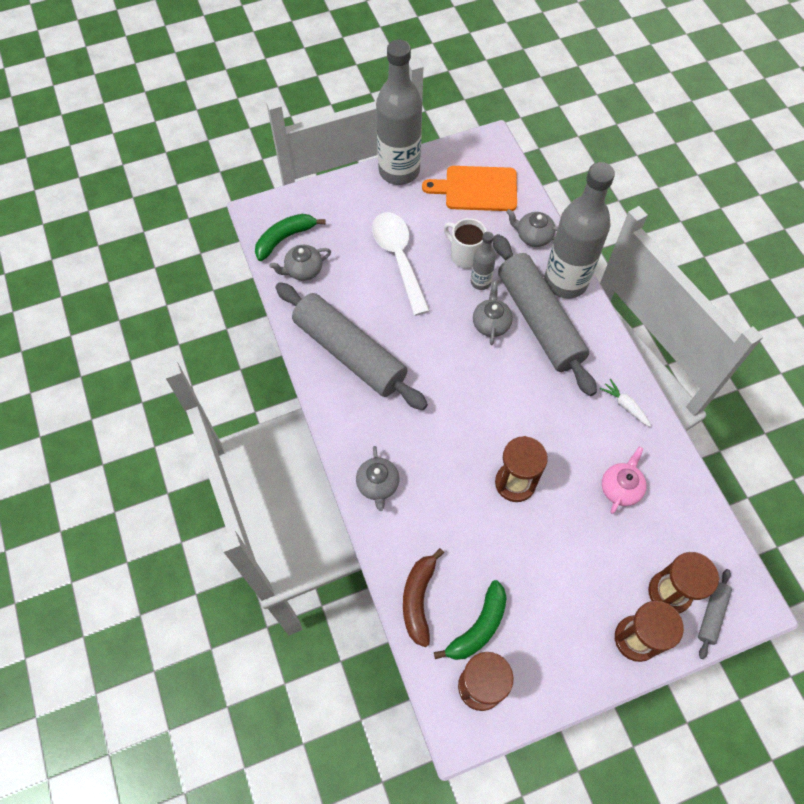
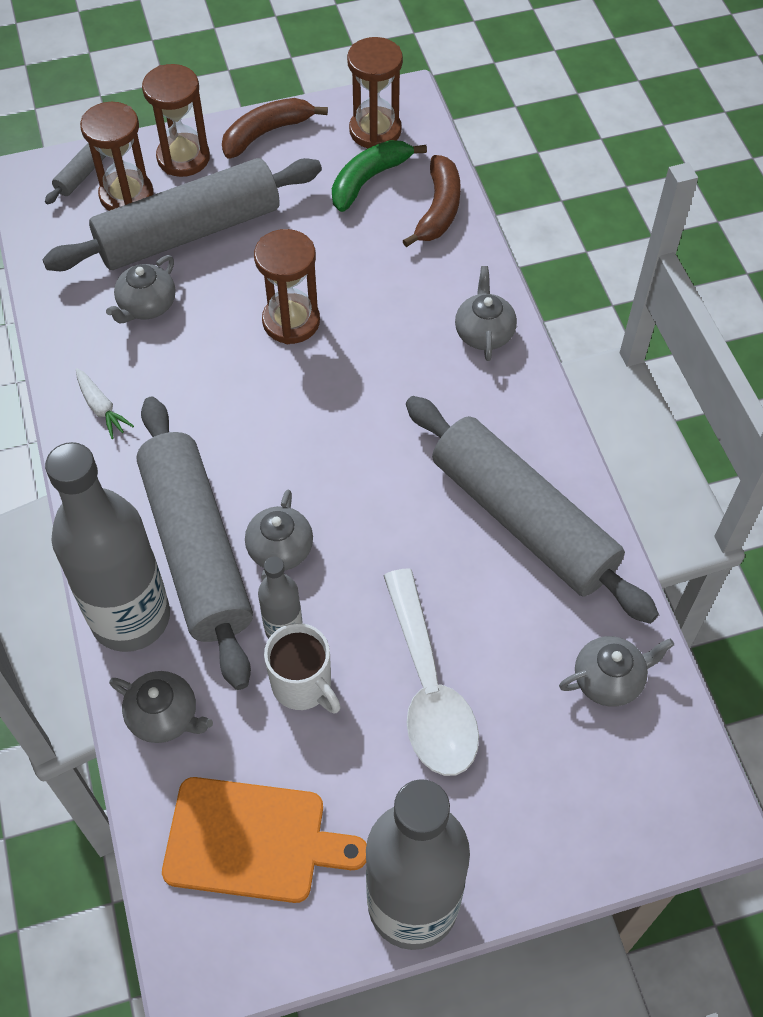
camera: 175 degrees left, 5 degrees down
(285, 238) = (650, 751): green banana -> none
(573, 675) = (266, 133): none -> brown banana
(609, 558) = (189, 232): none -> grey rolling pin
(620, 488) = (146, 306): pink teapot -> grey teapot

